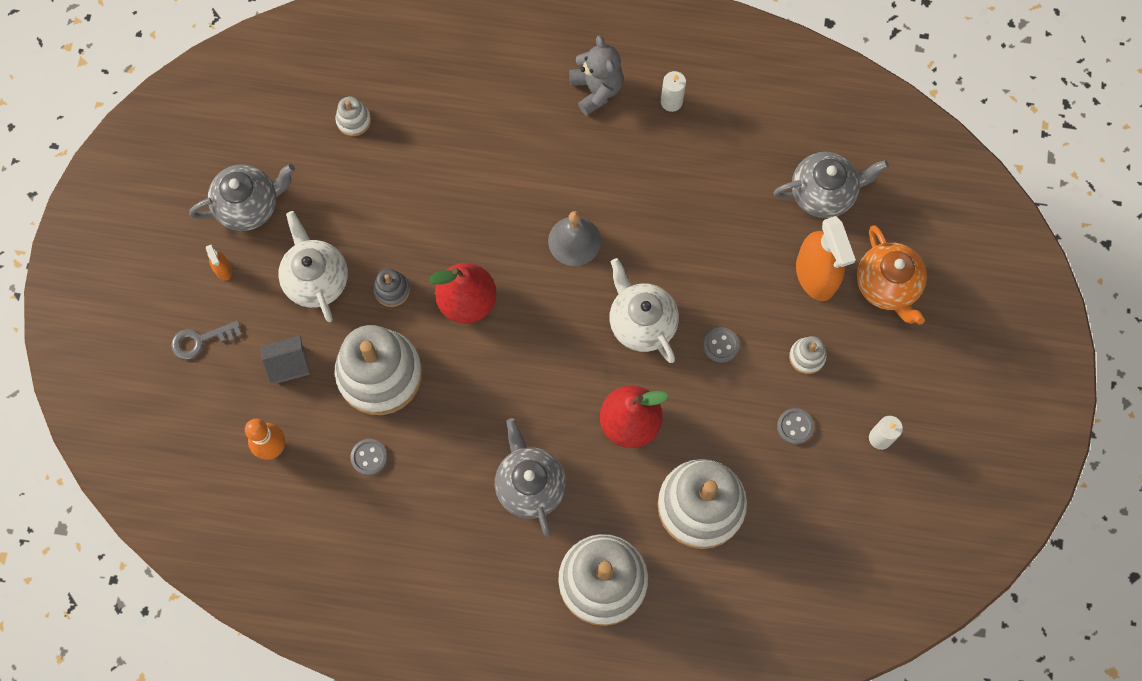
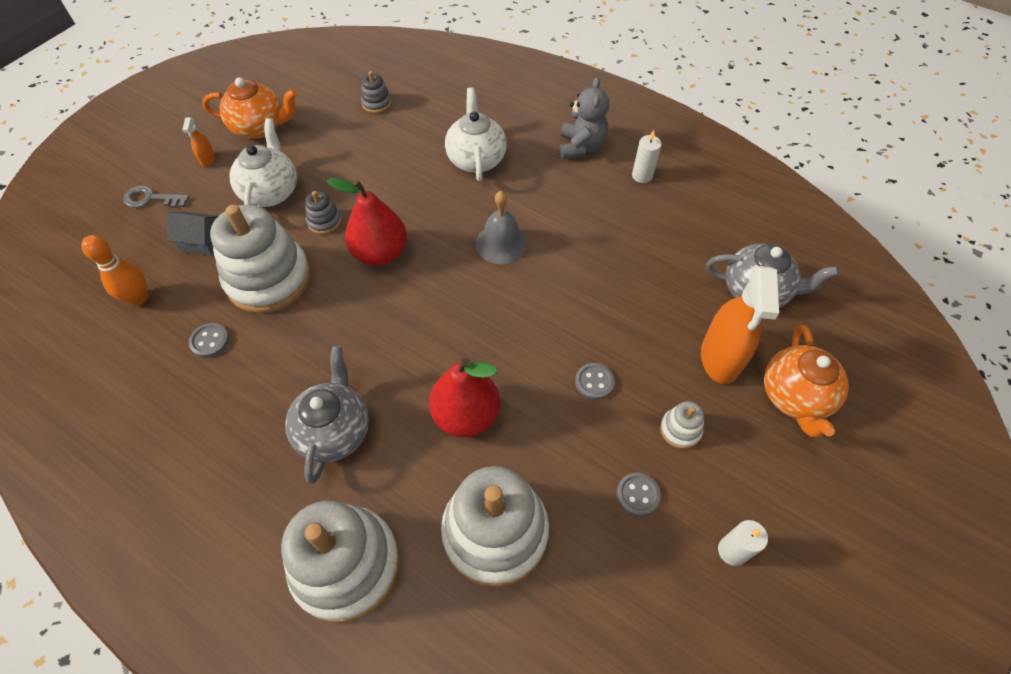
camera: 25 degrees right, 15 degrees down
(249, 205) = (260, 127): grey teapot -> orange teapot
(353, 120) = (376, 103): white stacking toy -> grey stacking toy
(641, 322) = (526, 331): white teapot -> white teapot (476, 159)

